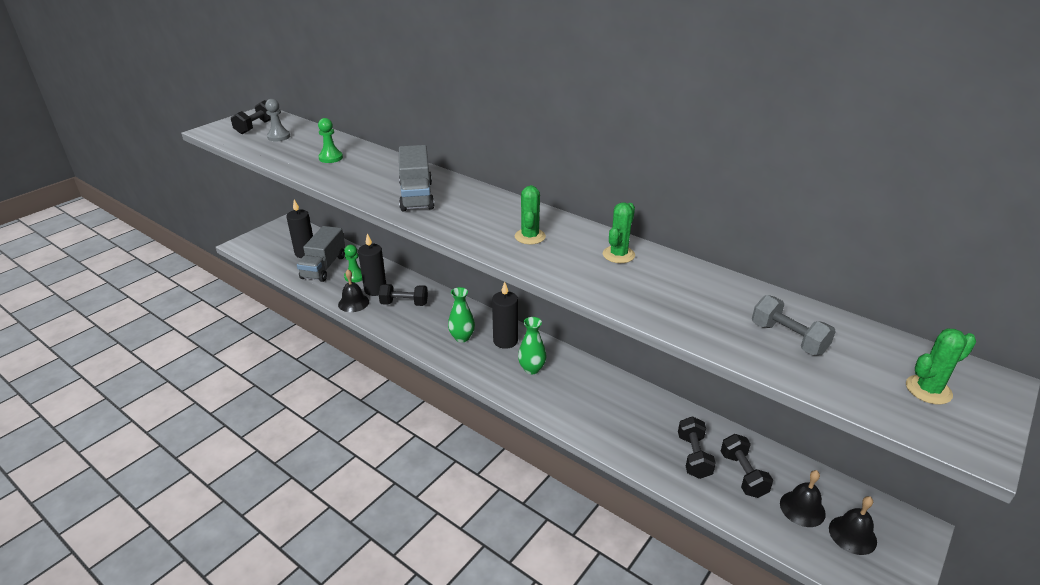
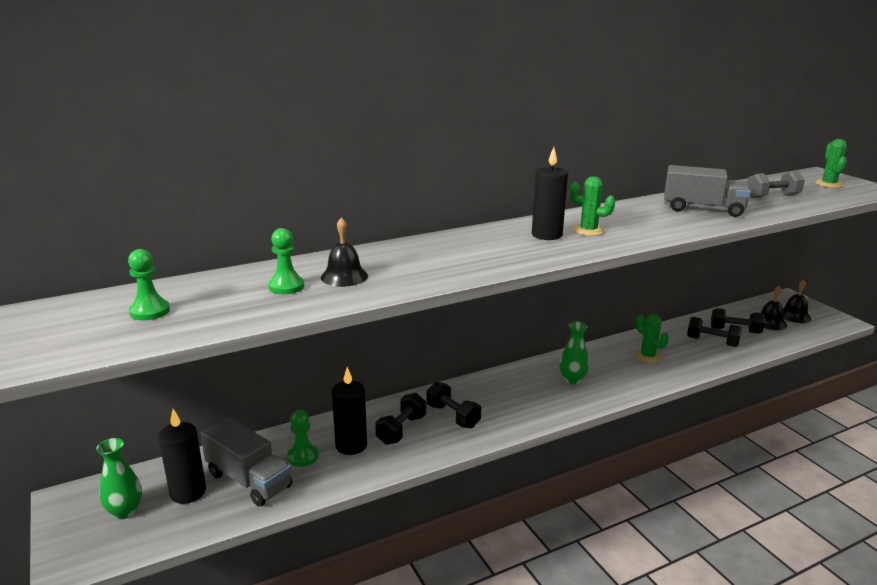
camera: 65 degrees left, 10 degrees down
(256, 127) = (74, 324): black dumbbell -> black dumbbell (453, 416)
(279, 137) = (150, 311): grey pawn -> green pawn
(353, 303) = (365, 469): black bell -> black bell (344, 276)
(416, 196) = (457, 258): grey truck -> grey truck (703, 209)
(462, 337) = (497, 406): green vase -> green vase (125, 511)
(505, 341) = (519, 383): black candle -> black candle (546, 235)
(618, 255) = (639, 211): green cactus -> green cactus (647, 356)

